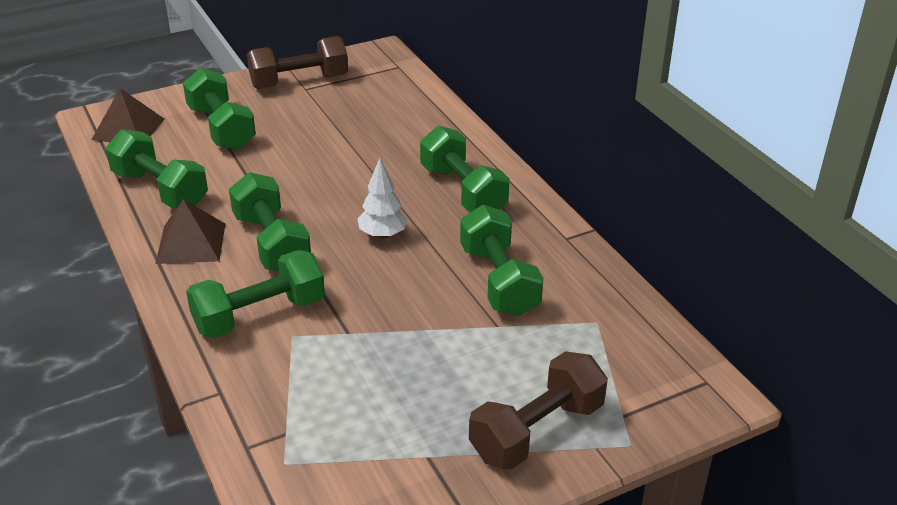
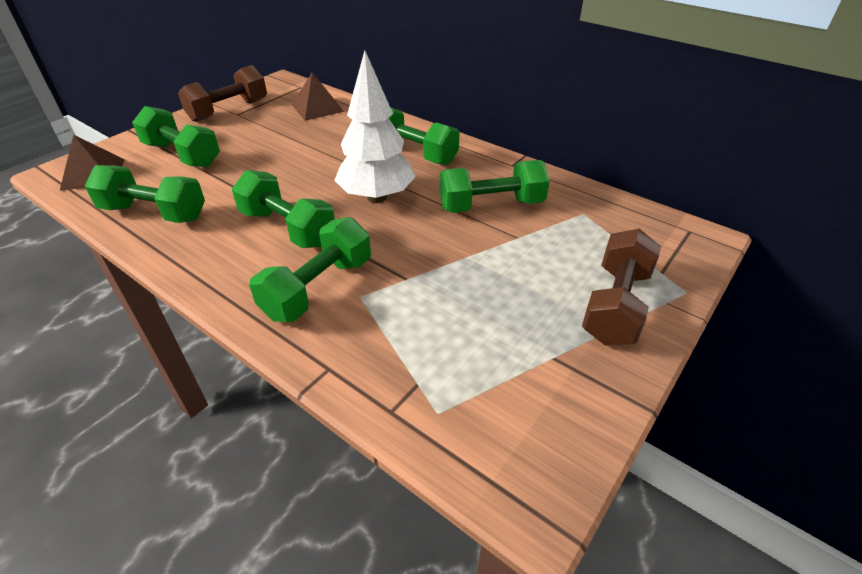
camera: 25 degrees left, 5 degrees up
(191, 243) = (212, 248): brown pyramid -> brown pyramid (317, 108)
(383, 235) = (377, 197): white tree -> white tree, size x1.82
(499, 281) = (491, 205): green dumbbell -> green dumbbell turned 60 degrees counterclockwise

